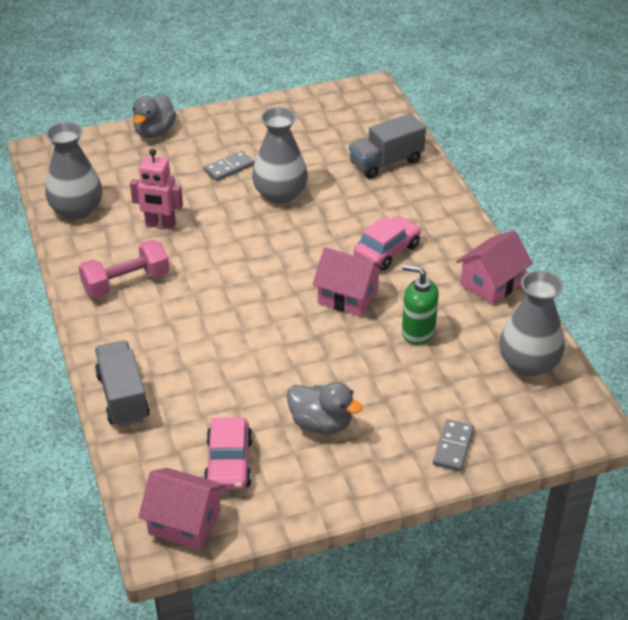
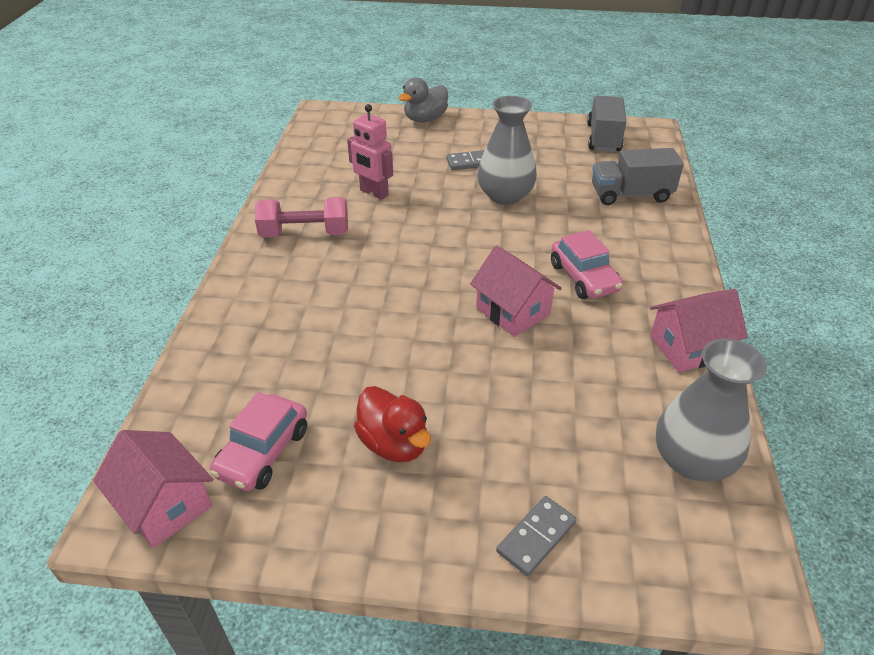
camera: 25 degrees right, 0 degrees up
(77, 209) = (312, 162): grey vase -> none
(123, 397) = (216, 339): grey truck -> grey truck (603, 138)
(321, 423) = (394, 443): grey duck -> red duck
(387, 251) = (583, 277): pink car -> pink car turned 90 degrees clockwise
(418, 332) = (570, 375): green soap dispenser -> none

